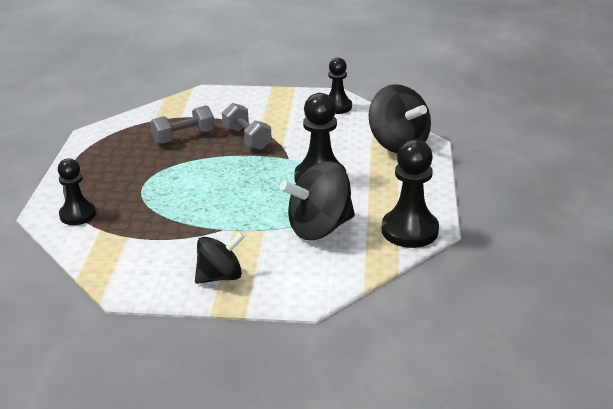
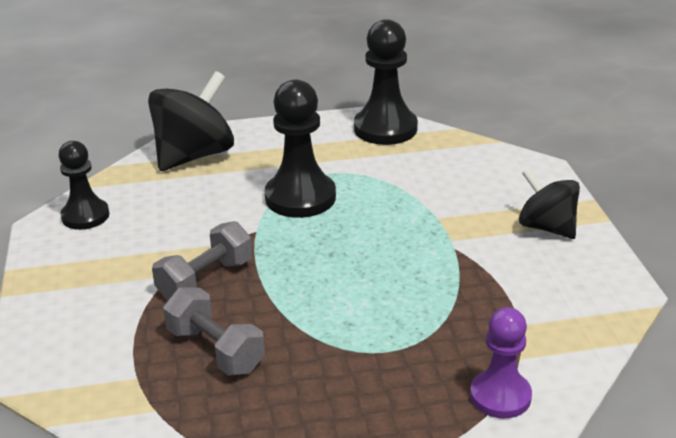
camera: 105 degrees left, 0 degrees up
(77, 214) = (500, 396): black pawn -> purple pawn
(319, 228) = (411, 180): black spinning top -> none

